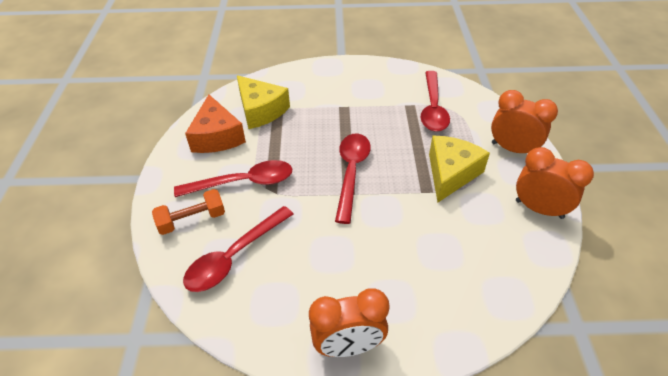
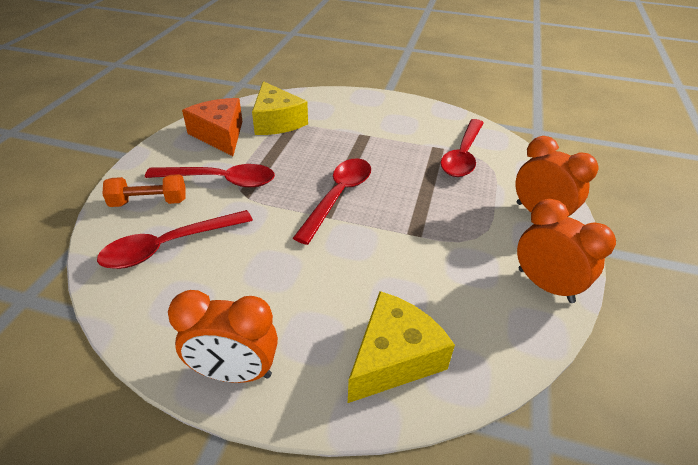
camera: 15 degrees right, 5 degrees down
(217, 136) = (220, 135): orange cheese -> orange cheese turned 150 degrees clockwise
(451, 173) = (452, 222): yellow cheese -> yellow cheese (393, 357)

